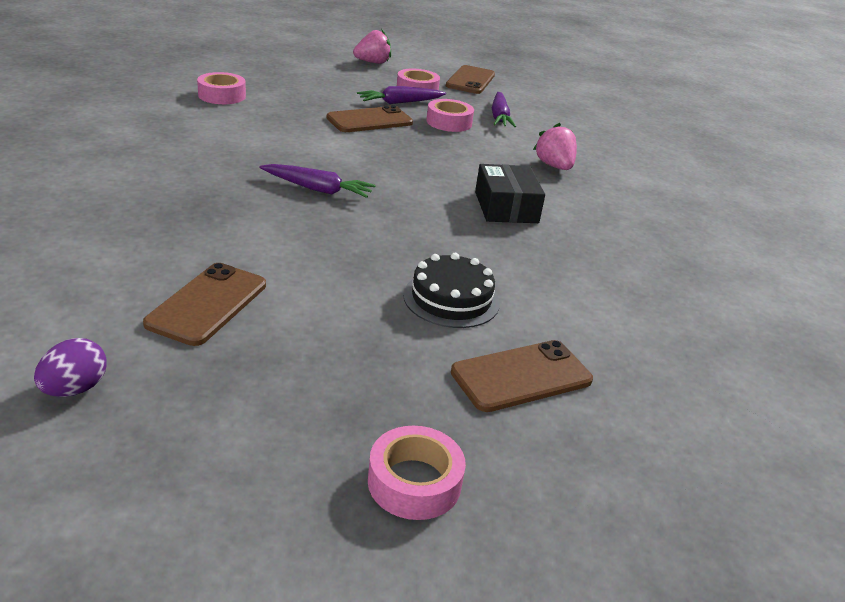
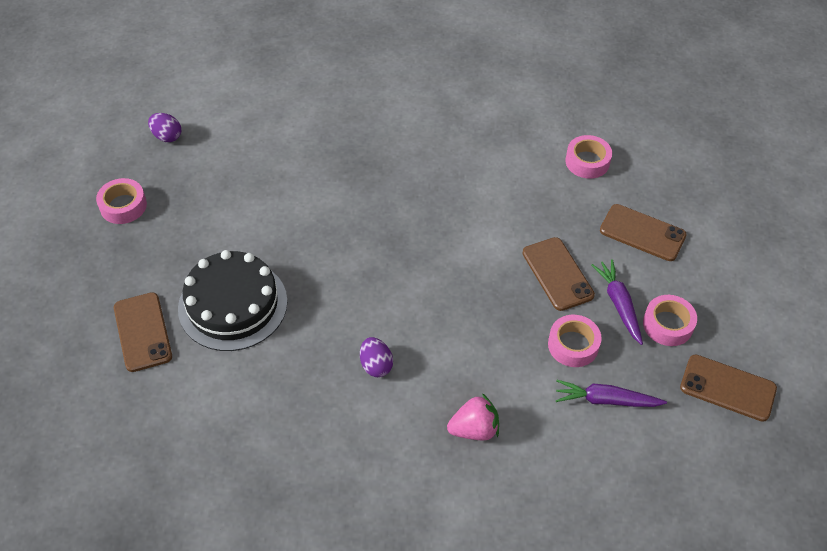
camera: 100 degrees right, 20 degrees up
(207, 304) = (237, 179): brown phone -> brown phone (642, 233)
(317, 189) = (397, 232): purple carrot -> none
(373, 62) = (749, 286): pink strawberry -> none
(414, 482) = (70, 268): pink tape -> pink tape (123, 206)
(451, 299) = (233, 304): black cake -> black cake, size x1.57
(506, 207) = (376, 365): black box -> purple egg

